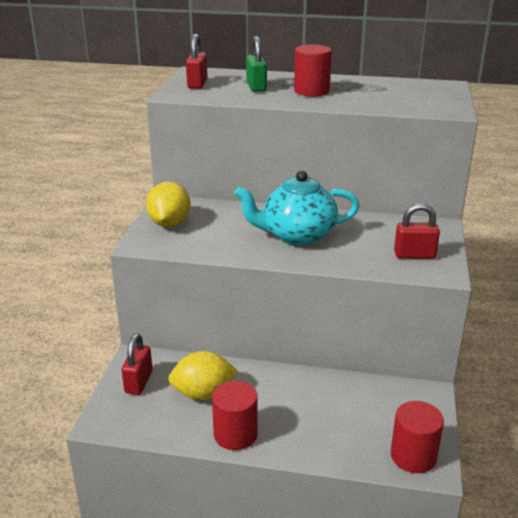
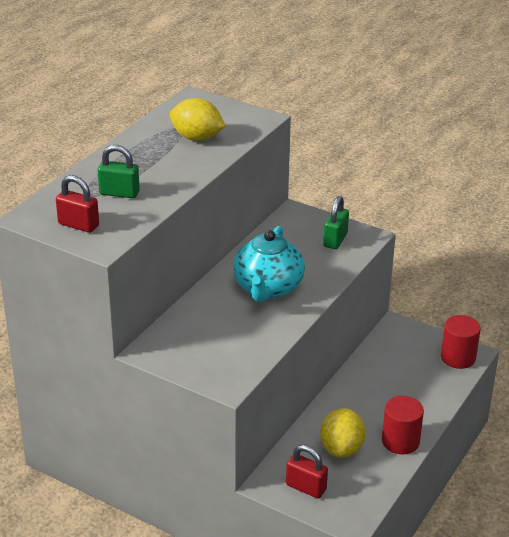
camera: 70 degrees left, 5 degrees up
(169, 223) = (196, 358): yellow lemon -> yellow lemon (197, 138)
(311, 91) = (157, 167): red cylinder -> none
(414, 255) = (335, 240): red padlock -> green padlock

